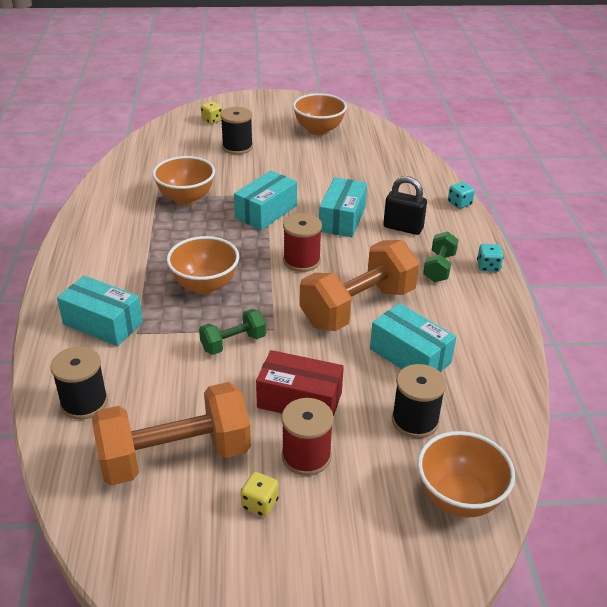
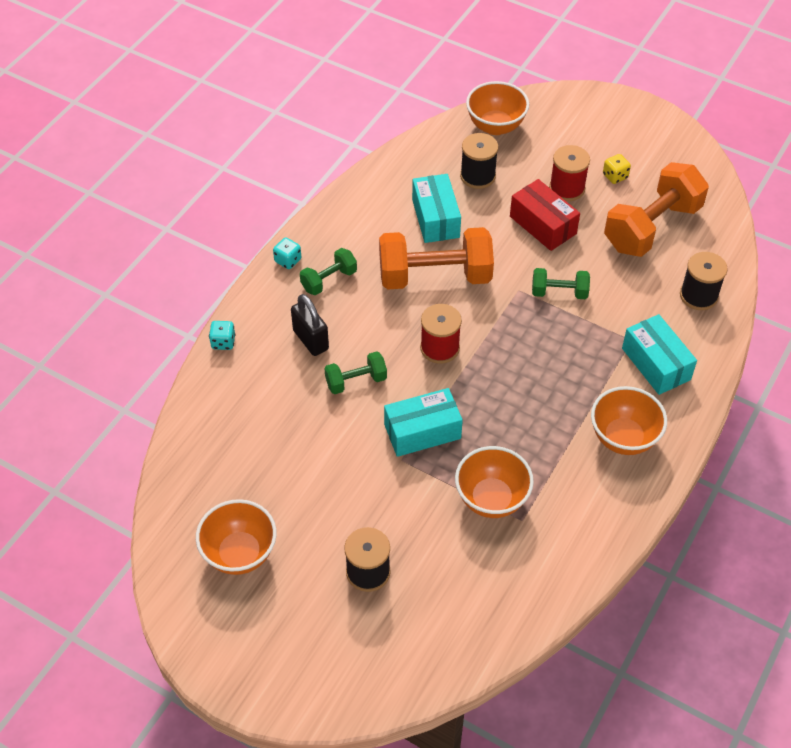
camera: 145 degrees left, 15 degrees up
(175, 456) = (652, 227): orange dumbbell -> orange dumbbell turned 60 degrees counterclockwise
(205, 286) = (546, 362): orange bowl -> orange bowl (623, 438)
(212, 120) = (356, 659): yellow dice -> none
(342, 219) = (356, 381): turquoise box -> green dumbbell

